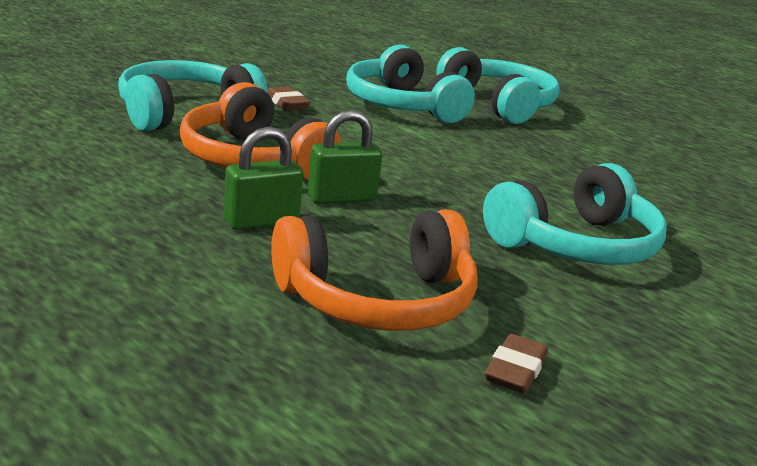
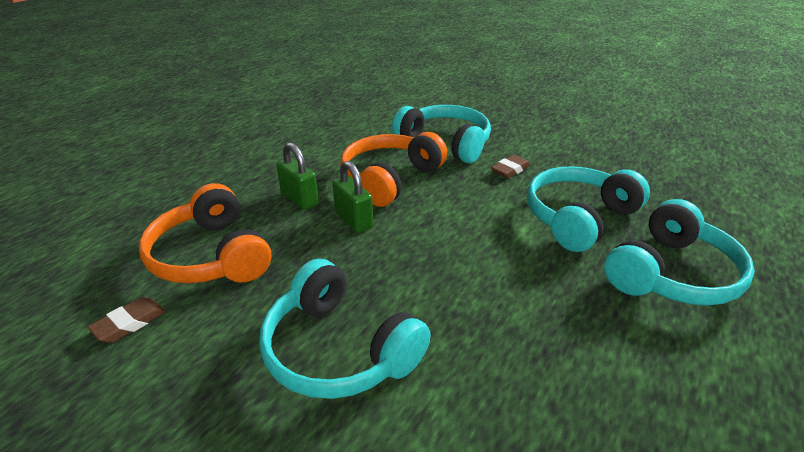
camera: 80 degrees right, 10 degrees up
(515, 370) = (129, 323): brown eraser -> brown eraser turned 60 degrees counterclockwise

